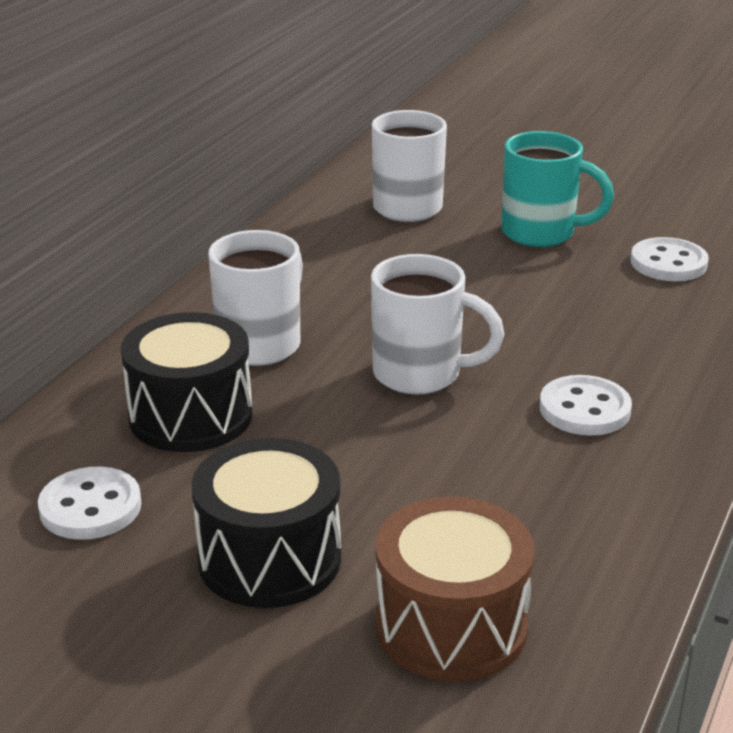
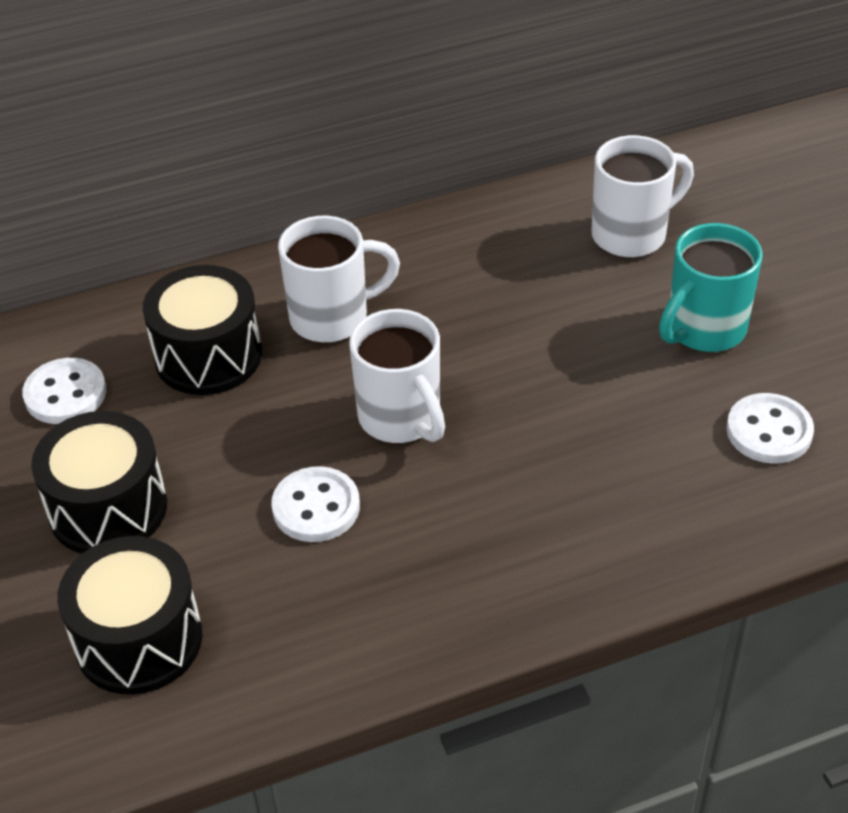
camera: 45 degrees right, 15 degrees up
(451, 626) = (139, 639): brown drum -> black drum
(541, 233) = (704, 330): turquoise mug -> turquoise mug turned 75 degrees clockwise
(584, 409) = (472, 532): white button -> white button (316, 507)

